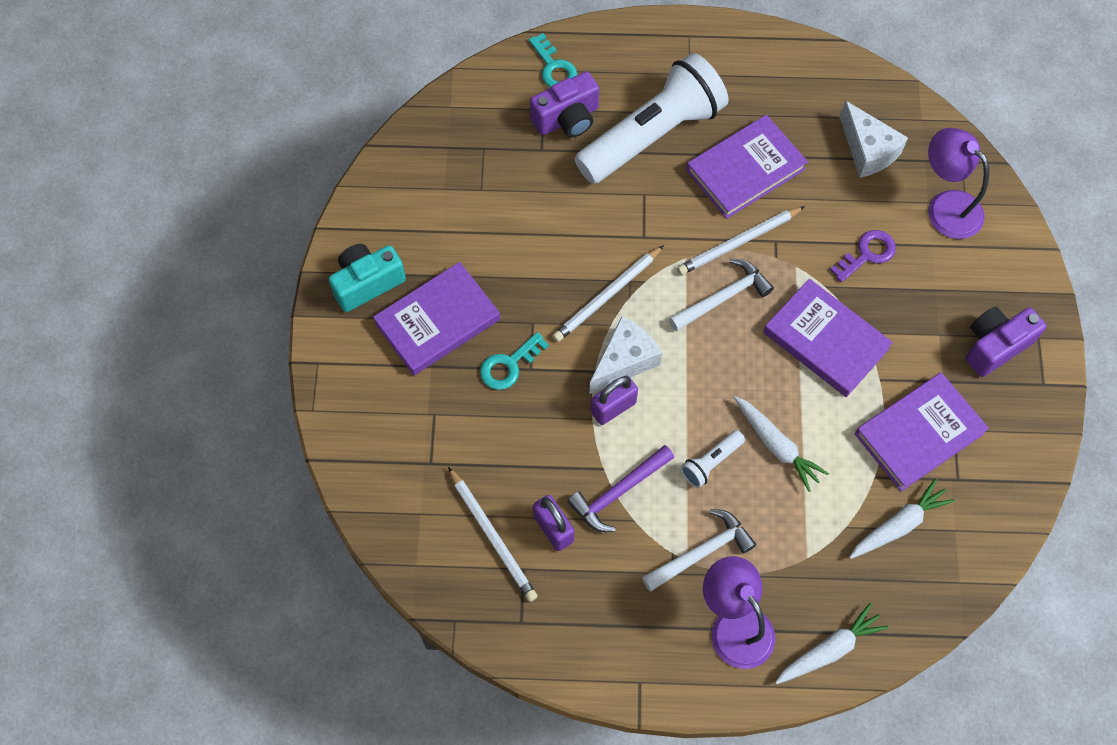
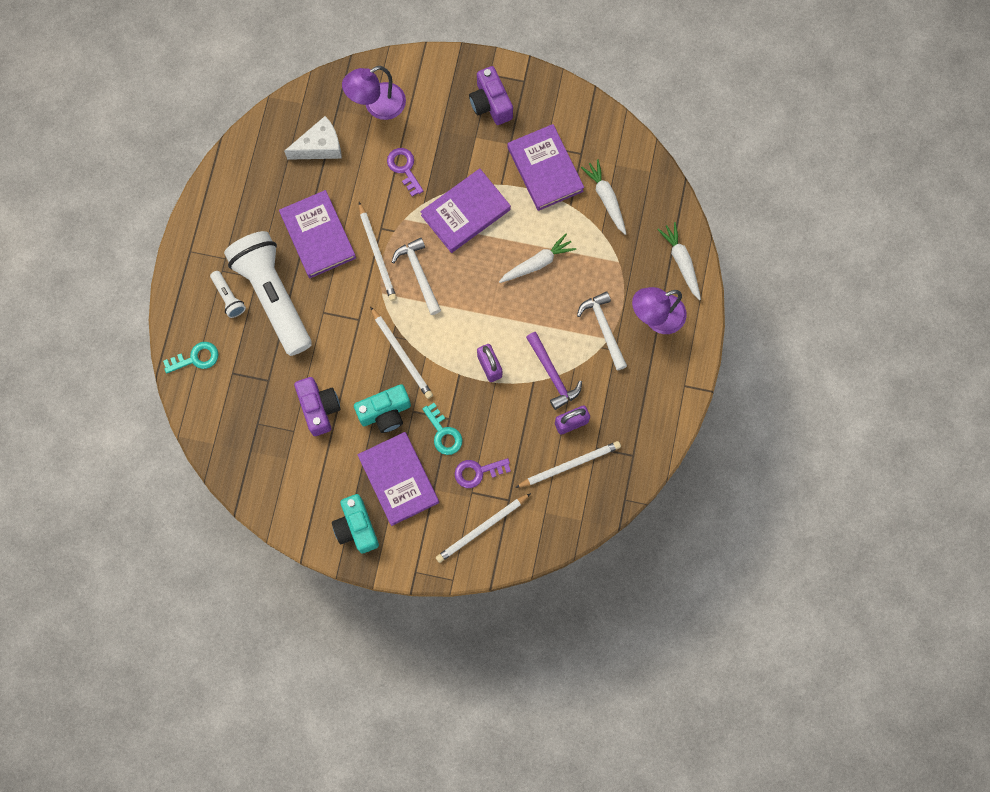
camera: 80 degrees left, 10 degrees up
(386, 435) = (482, 529): none -> white pencil
(463, 417) = (477, 472): none -> purple key
(524, 290) = (385, 412): none -> turquoise camera
(567, 118) = (245, 356): purple camera -> purple camera (319, 408)
(624, 361) = (455, 352): white cheese -> none
(711, 463) = (542, 309): white flashlight -> white flashlight (229, 297)

